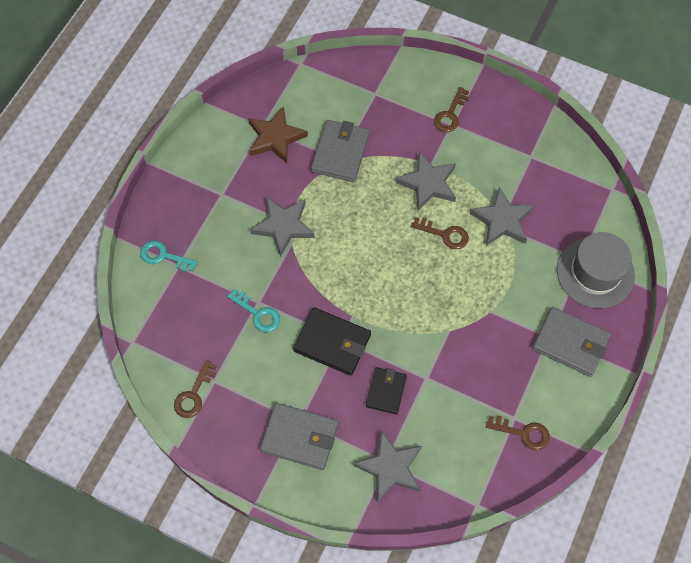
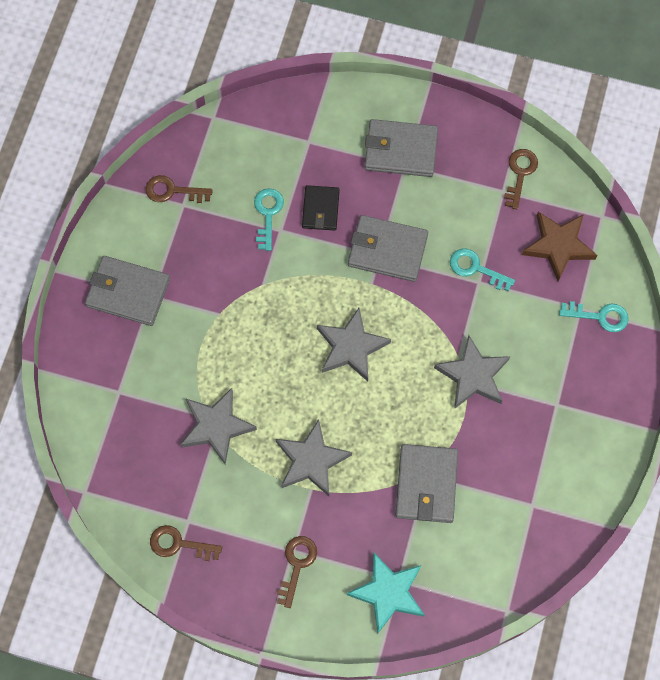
camera: 170 degrees right, 5 degrees up
(275, 138) = (512, 492): brown star -> brown star (558, 246)
(332, 343) = (387, 250): black wallet -> grey wallet
(385, 87) = (388, 593): none -> turquoise star
(390, 468) = (304, 136): grey star -> grey star (351, 347)
(435, 395) = (268, 214): none -> turquoise key
(445, 234) = (282, 397): brown key -> brown key (179, 544)
(595, 272) = (102, 379): grey hat -> none

